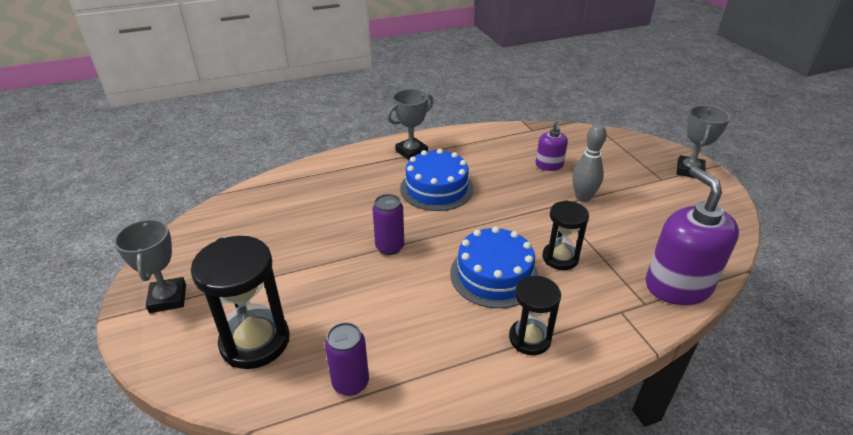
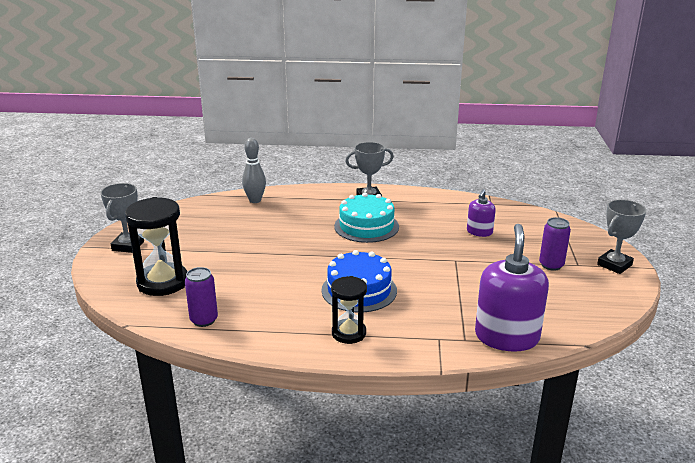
camera: 25 degrees right, 10 degrees down
(390, 247) = (296, 254): purple can -> purple can (551, 265)
(436, 188) = (366, 226): blue cake -> turquoise cake
(560, 258) = (423, 294): black hourglass -> none
(583, 197) = (486, 260): grey bowling pin -> grey bowling pin (255, 200)

